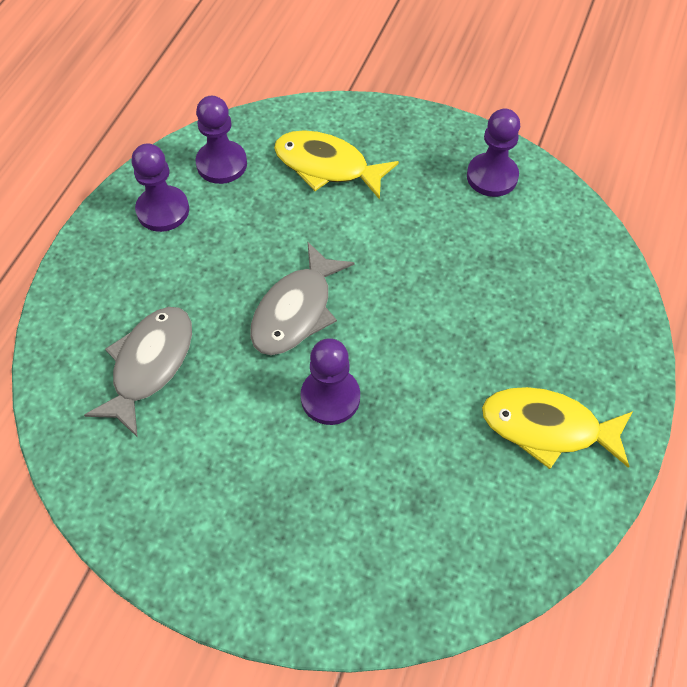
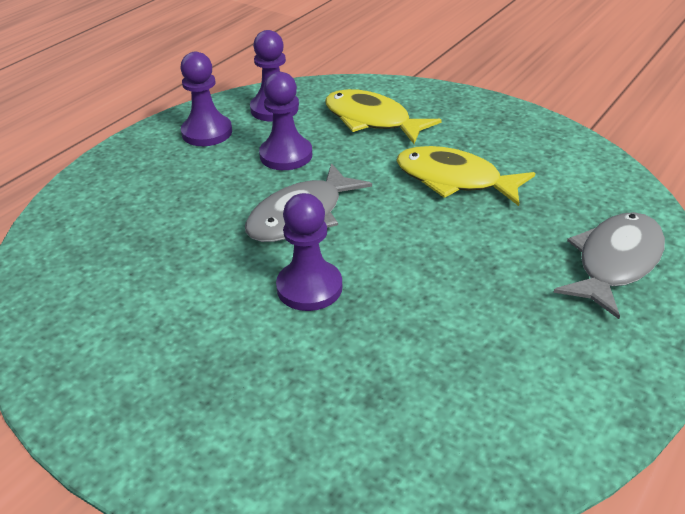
camera: 15 degrees right, 20 degrees down
(149, 365) = (139, 237): grey fish -> grey fish (615, 263)
(492, 176) = (535, 143): purple pawn -> purple pawn (286, 155)
(547, 428) = (550, 351): yellow fish -> yellow fish (454, 180)

